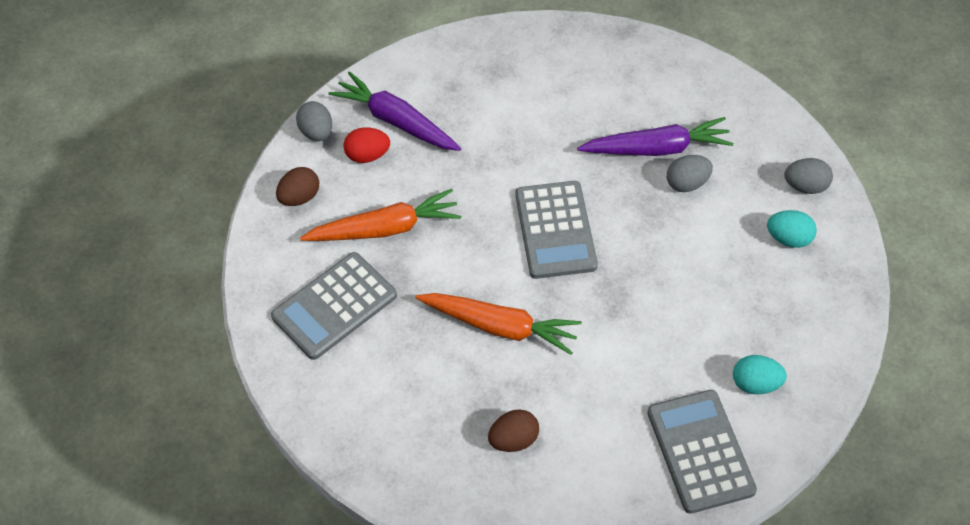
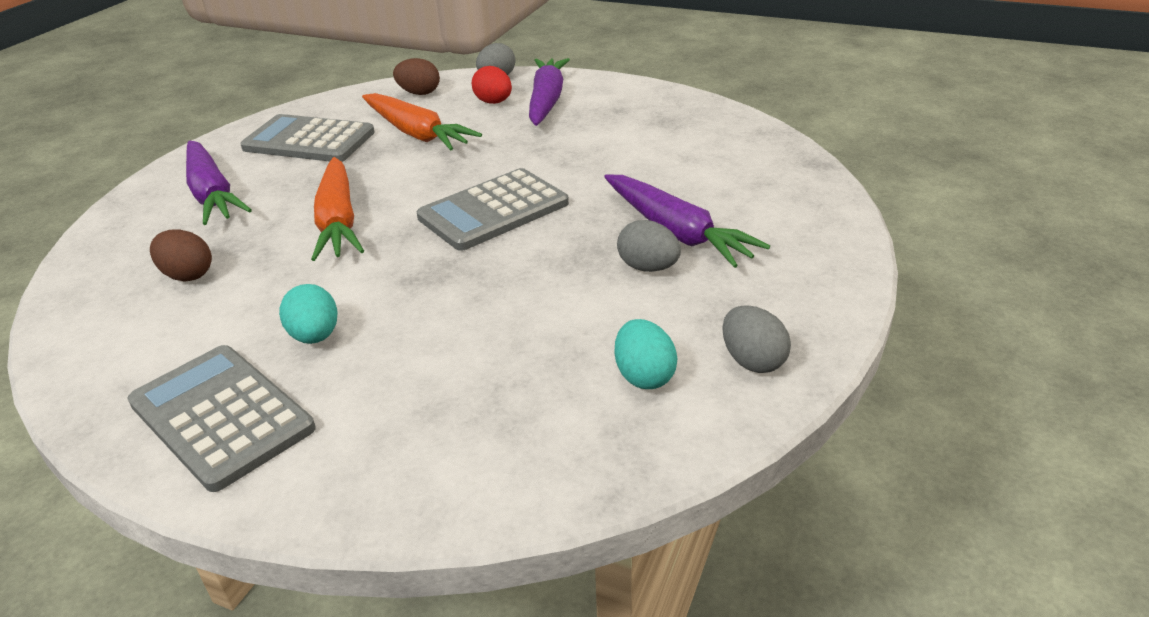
camera: 60 degrees right, 20 degrees down
(386, 399) = (212, 194): none -> purple carrot
(700, 451) = (221, 416): grey calculator -> grey calculator turned 90 degrees counterclockwise
(755, 384) = (363, 429): turquoise egg -> turquoise egg (315, 336)

